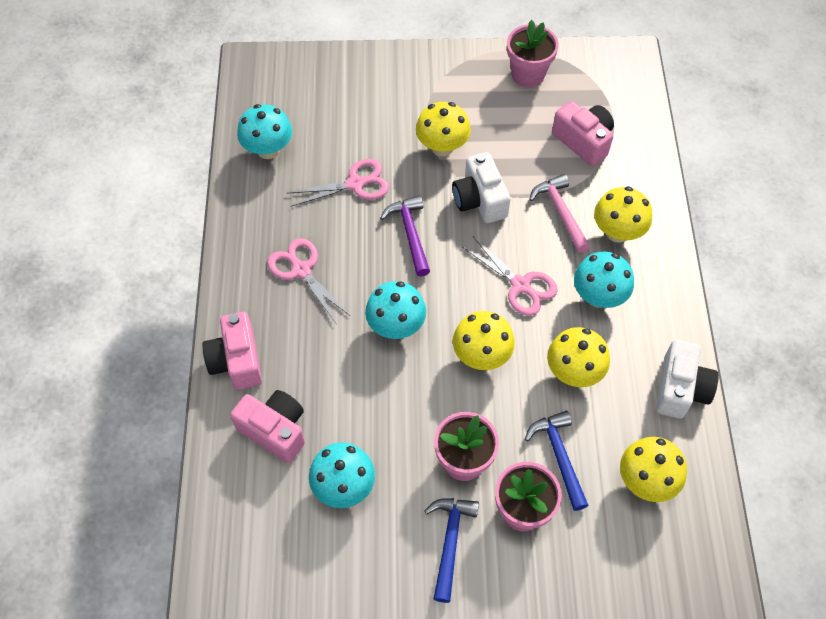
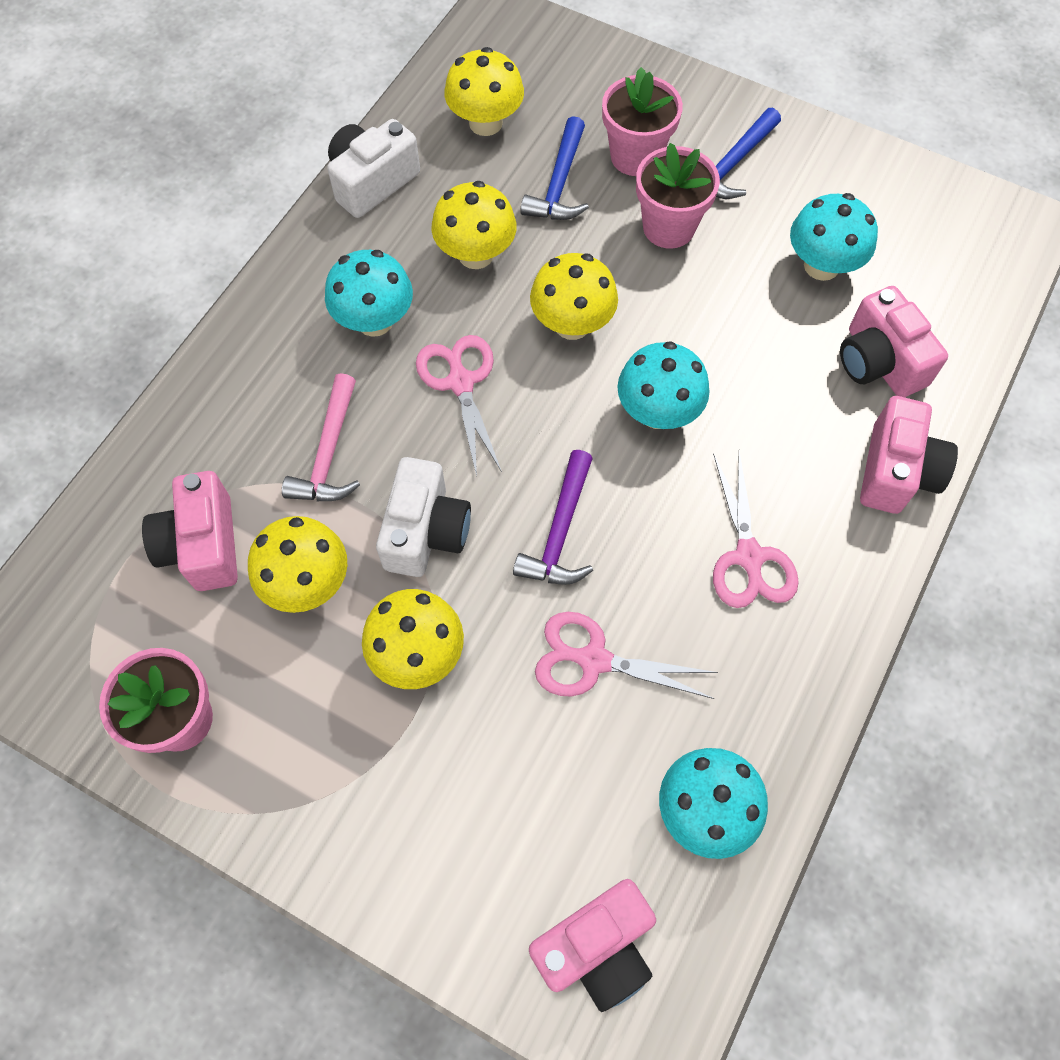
camera: 150 degrees left, 5 degrees up
(290, 83) = (596, 948): none -> pink camera
(617, 232) = (279, 387): yellow mushroom -> yellow mushroom (307, 583)

